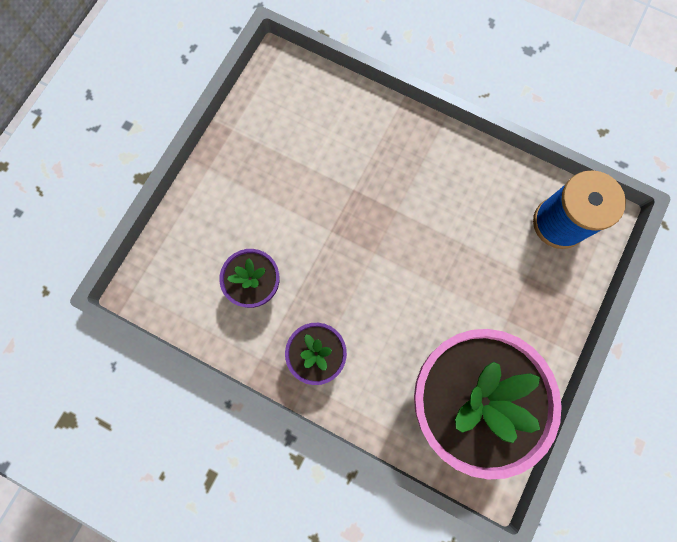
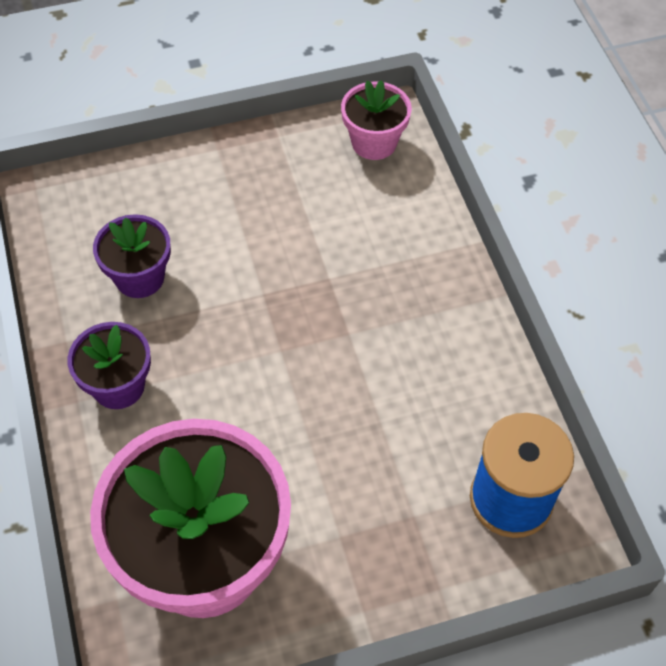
camera: 45 degrees right, 20 degrees down
(288, 86) = (374, 142): none -> pink flower pot

